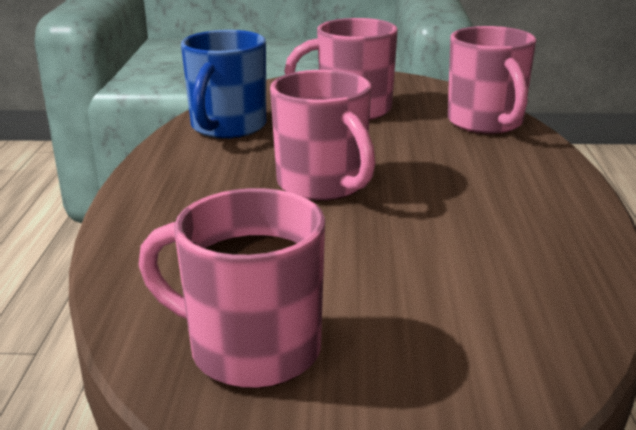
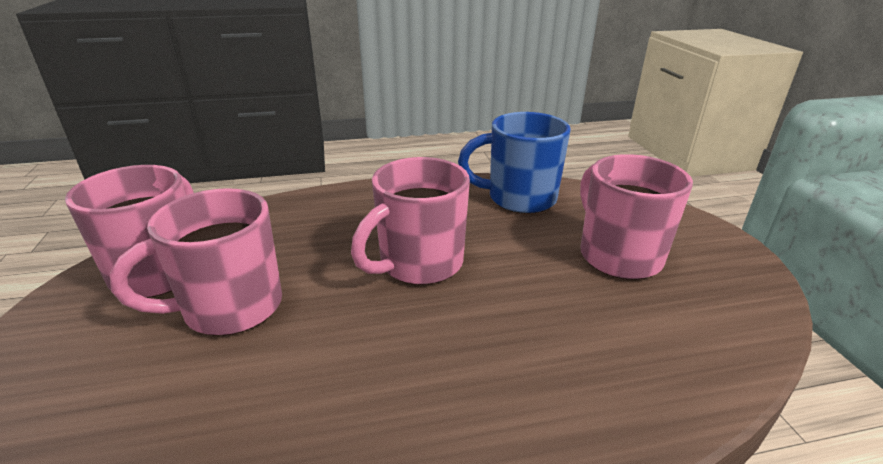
camera: 75 degrees right, 5 degrees up
(486, 123) = (665, 369): pink mug -> pink mug (229, 308)

